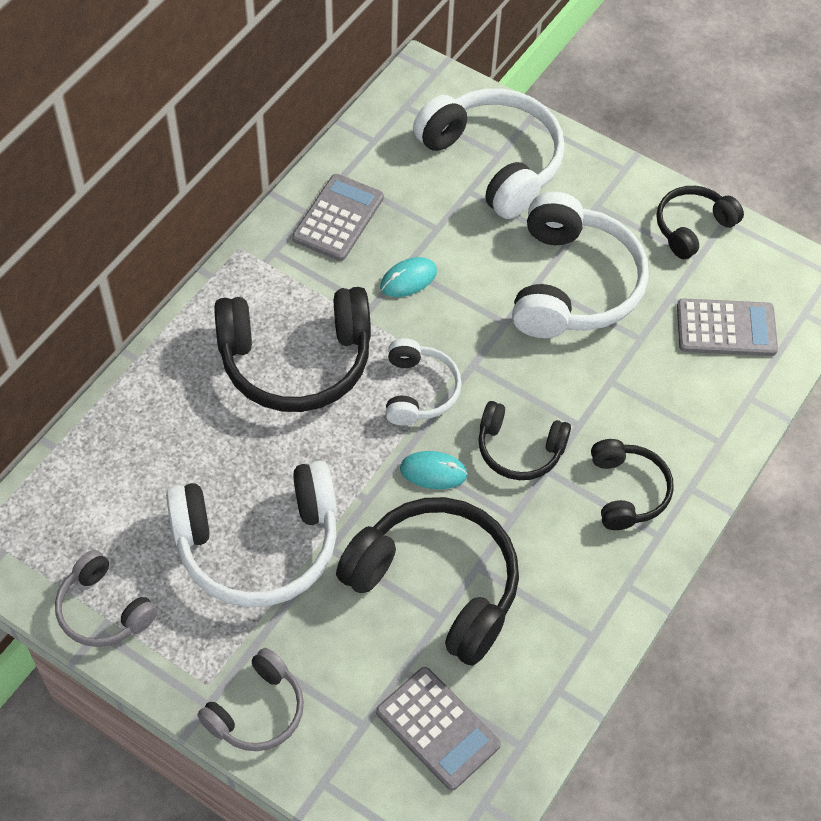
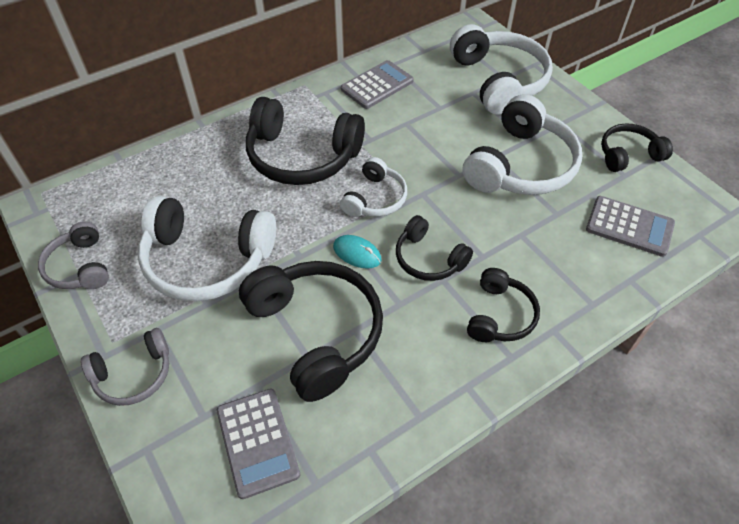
camera: 25 degrees right, 5 degrees down
(408, 279) = (404, 131): turquoise mouse -> none

